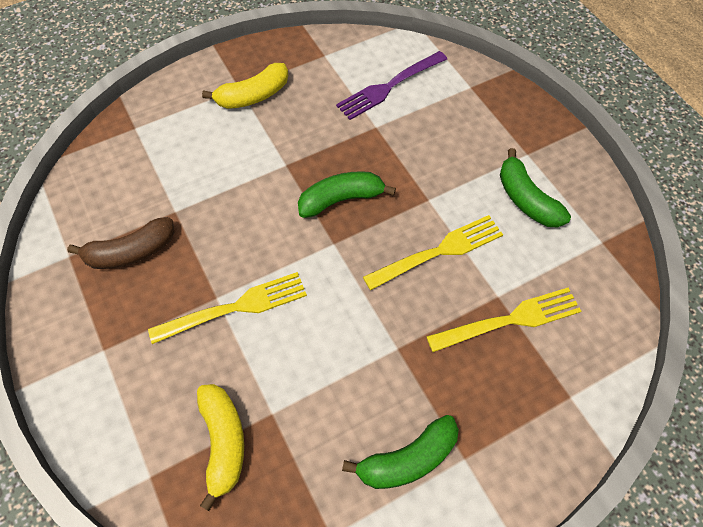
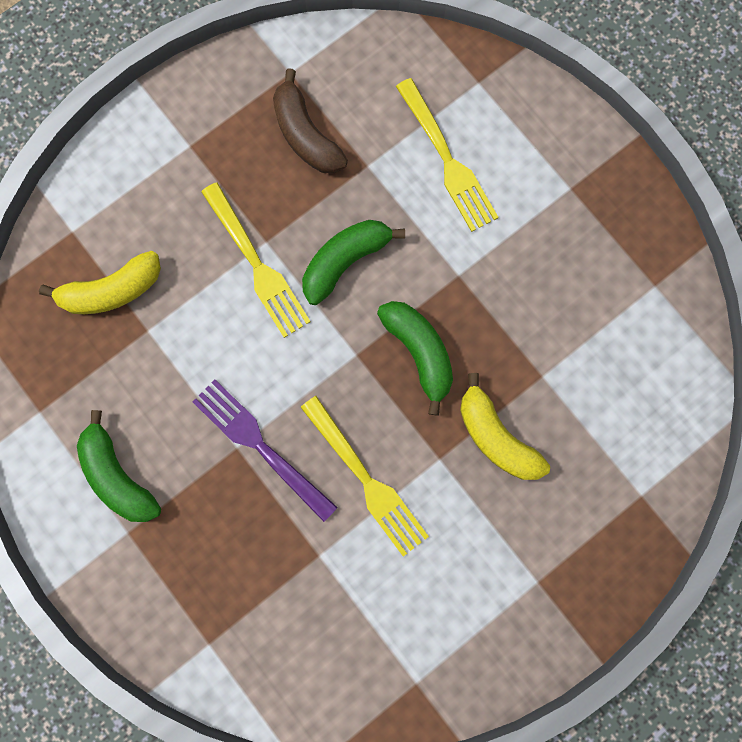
camera: 80 degrees right, 20 degrees up
(253, 96) = (560, 209): yellow banana -> yellow banana (496, 436)
(389, 87) = (616, 383): purple fork -> purple fork (260, 445)
(510, 320) = (290, 572): yellow fork -> yellow fork (447, 161)
(526, 199) = (462, 583): green banana -> green banana (345, 261)

